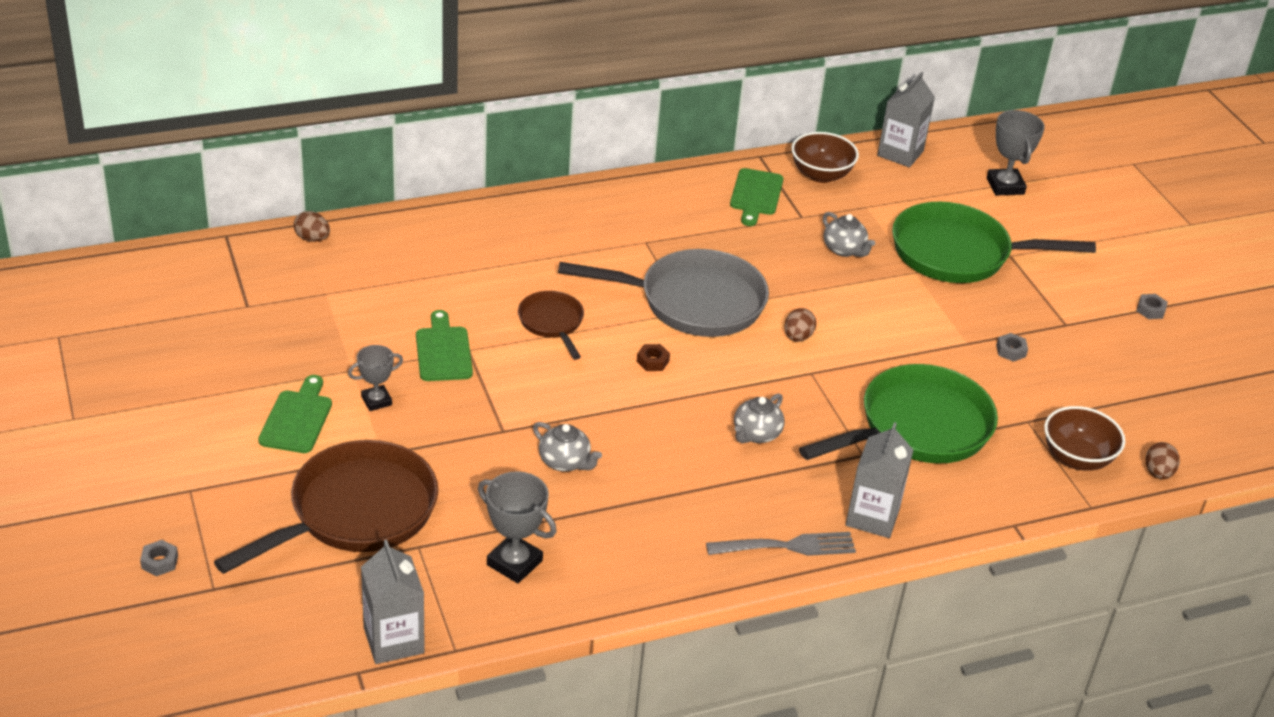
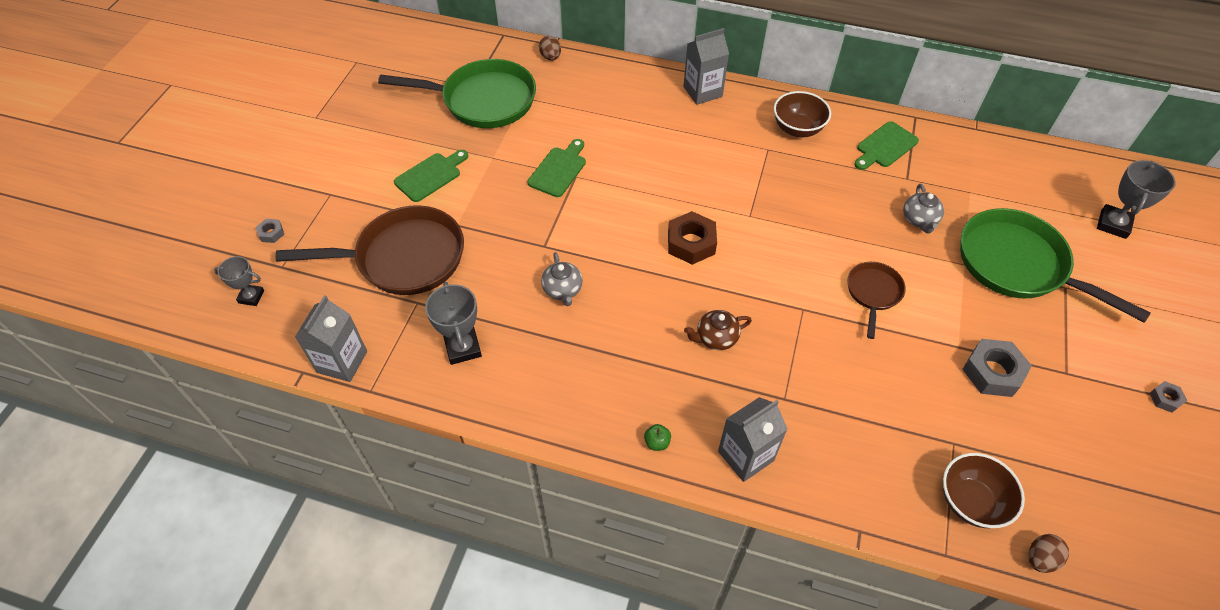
camera: 40 degrees right, 15 degrees up
(376, 401) = (487, 186): grey trophy -> grey trophy (251, 297)
(552, 323) = (647, 182): brown pan -> brown pan (873, 293)
(652, 361) = (691, 243): brown nut -> brown nut, size x2.02
(693, 302) = (762, 210): grey pan -> none
(756, 434) = (716, 338): grey teapot -> brown teapot
(786, 546) = (657, 442): grey fork -> green apple
(797, 337) = (817, 275): brown egg -> none
(821, 175) = (953, 151): brown bowl -> brown bowl (797, 129)
(900, 153) = (1038, 159): grey carton -> grey carton (702, 92)
(918, 427) = (850, 399): green pan -> green pan (483, 100)
(1011, 351) = (992, 372): grey nut -> grey nut, size x2.02

